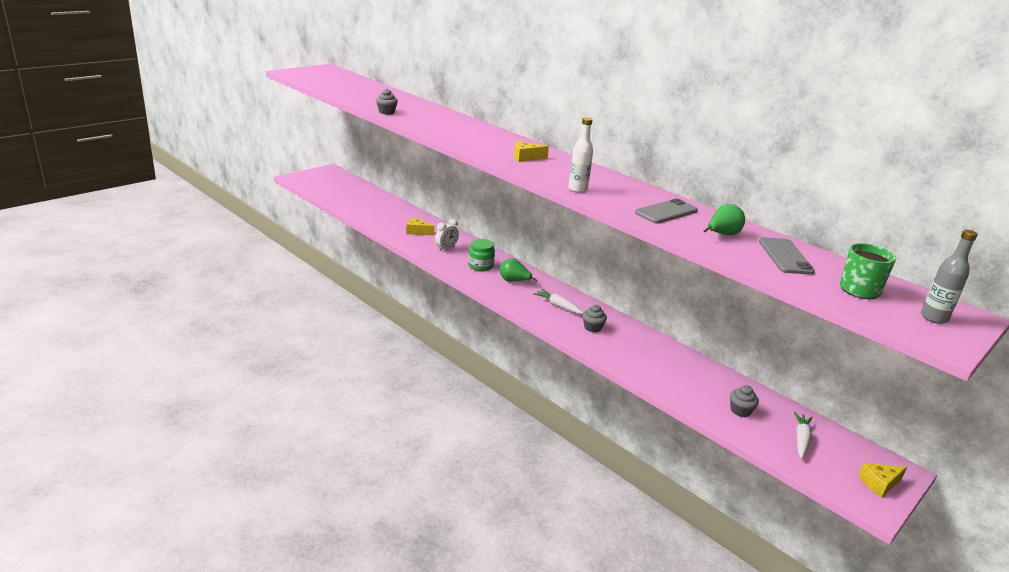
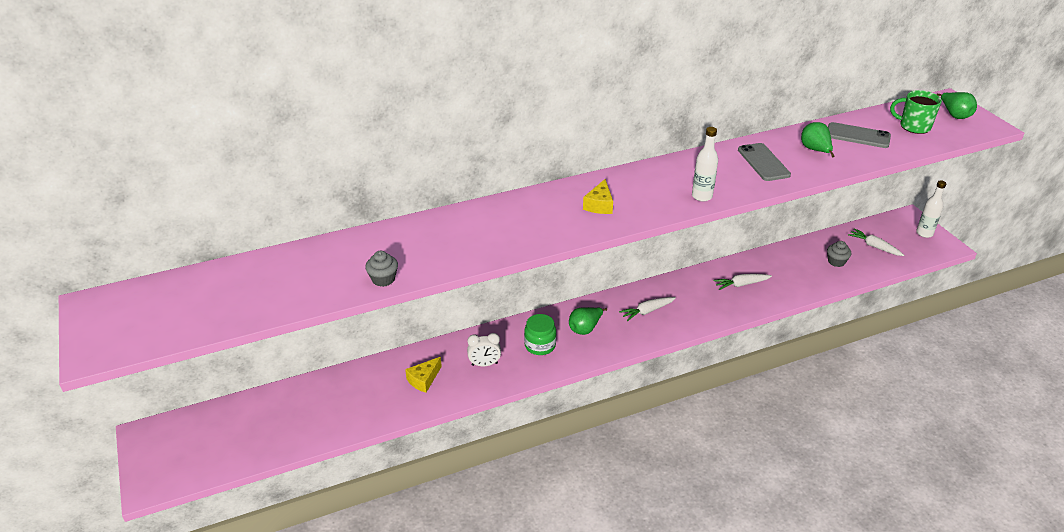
camera: 65 degrees left, 10 degrees up
(446, 249) = (484, 364): white clock -> white clock turned 105 degrees clockwise
(592, 327) = (694, 301): grey cupcake -> none
(640, 351) = (741, 284): none -> white carrot
(879, 484) = (924, 233): yellow cheese -> white bottle
(933, 318) = (954, 115): grey bottle -> green pear

